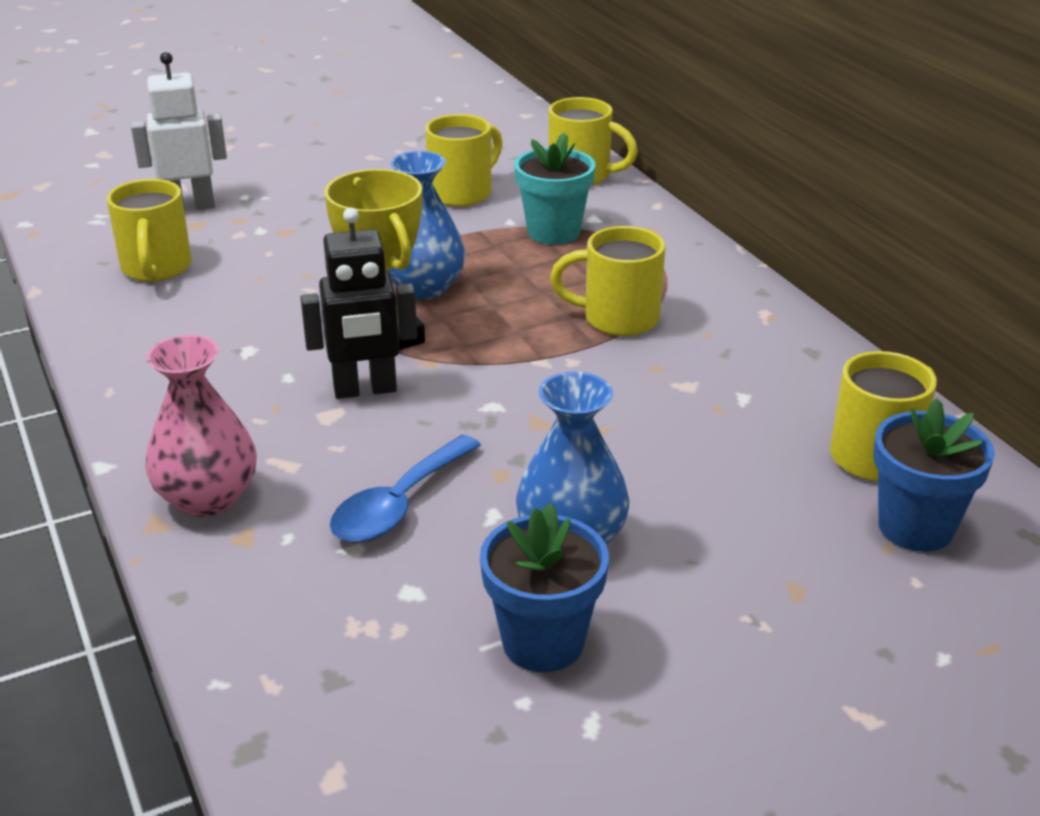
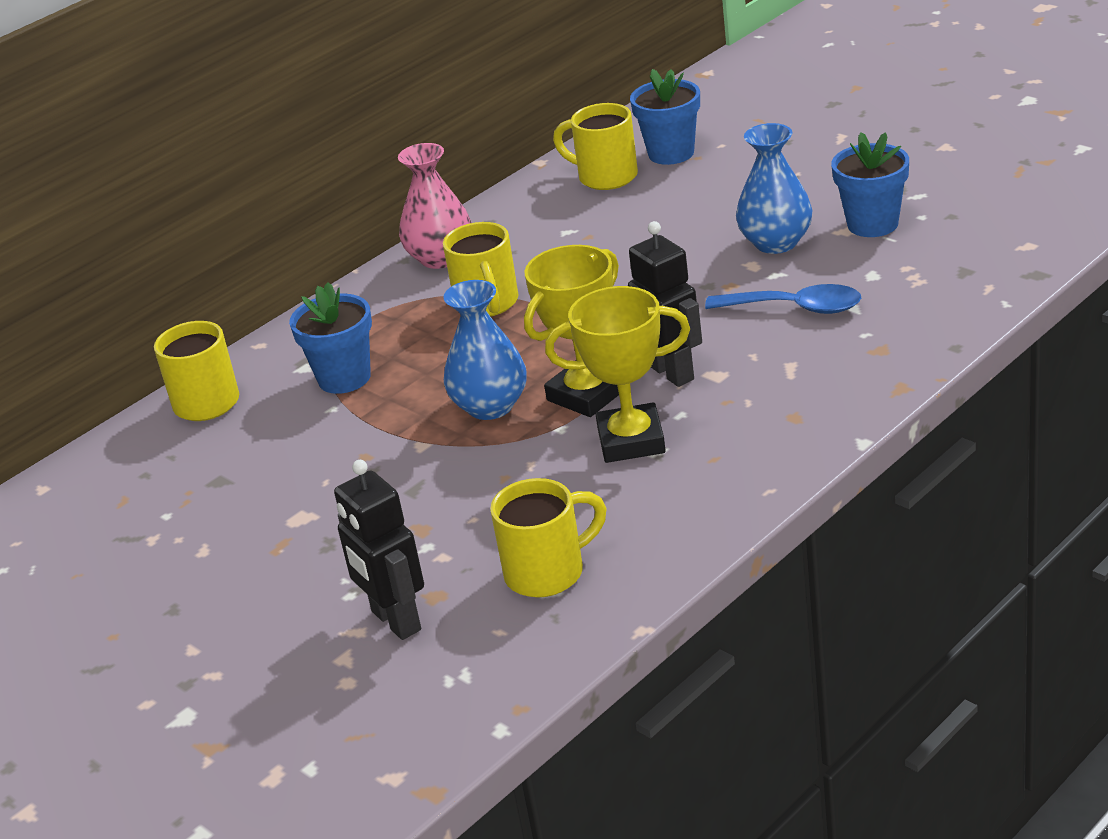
camera: 105 degrees left, 0 degrees up
(189, 207) = (395, 621): white robot -> black robot
(208, 498) = (855, 380): pink vase -> pink vase (441, 258)
(279, 341) = (631, 441): none -> yellow trophy
(462, 193) = (279, 455): yellow mug -> none
(553, 232) = (344, 378): turquoise flower pot -> blue flower pot

